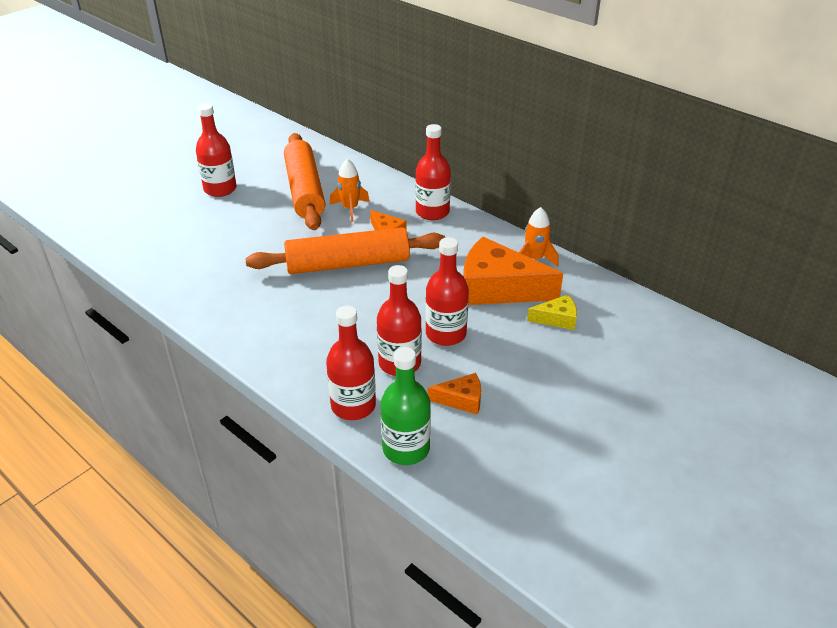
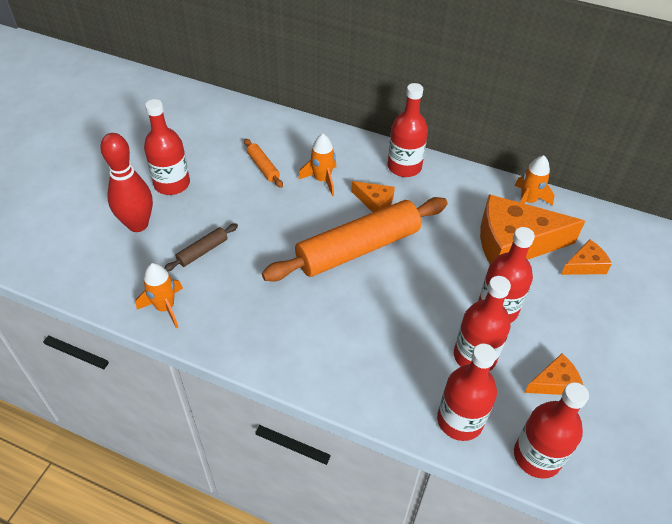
camera: 20 degrees left, 10 degrees up
(159, 272) = (165, 307): none -> orange rocket
(174, 212) = (138, 224): none -> red bowling pin
(214, 240) = (202, 251): none -> brown rolling pin
(304, 190) = (263, 167): orange rolling pin -> orange rolling pin, size x0.42
(406, 448) = (537, 456): green bottle -> red bottle
(557, 319) = (585, 265): yellow cheese -> orange cheese

